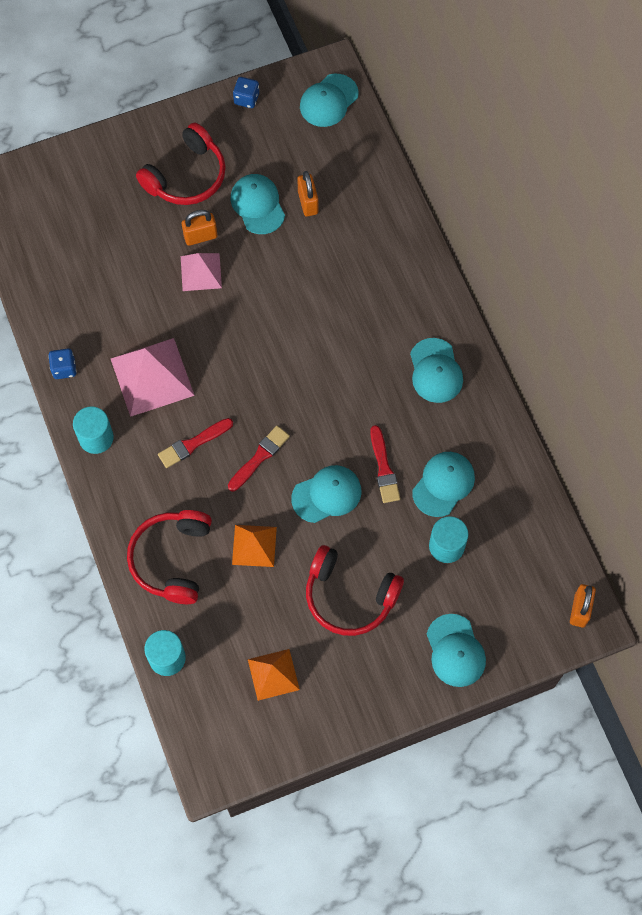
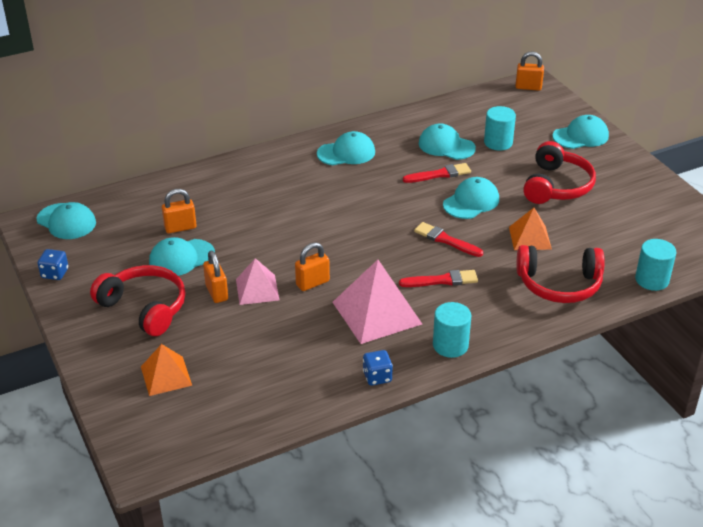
camera: 95 degrees left, 30 degrees down
(193, 444) = (442, 280): red brush -> red brush turned 60 degrees counterclockwise
(204, 322) = (312, 283): none -> orange padlock
(273, 674) = (639, 220): orange pyramid -> orange pyramid (166, 376)
(327, 494) = (471, 202): turquoise cap -> turquoise cap turned 75 degrees clockwise

